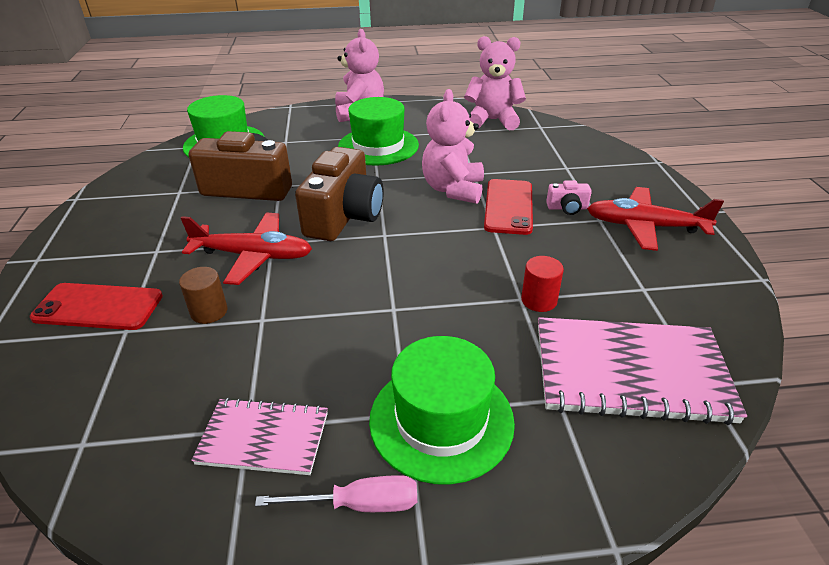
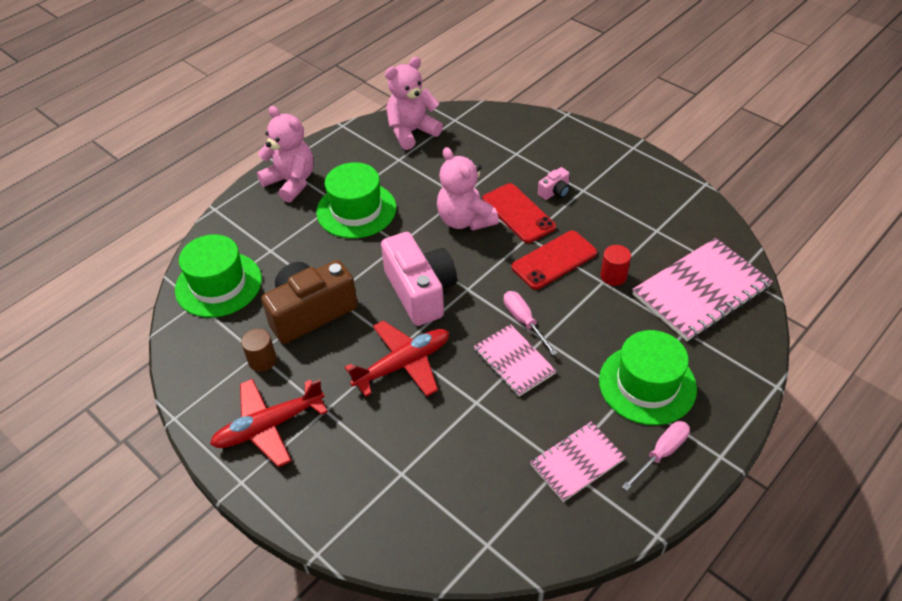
camera: 40 degrees left, 10 degrees up
(98, 307) = (355, 474): red phone -> red phone (554, 260)
(209, 311) = (436, 422): brown cylinder -> brown cylinder (262, 360)
(340, 310) = (514, 361): none -> pink notebook
(344, 216) = (420, 291): brown camera -> pink camera
(396, 285) = (524, 321): none -> pink screwdriver
(644, 226) = (613, 180): red plane -> red plane (269, 426)

